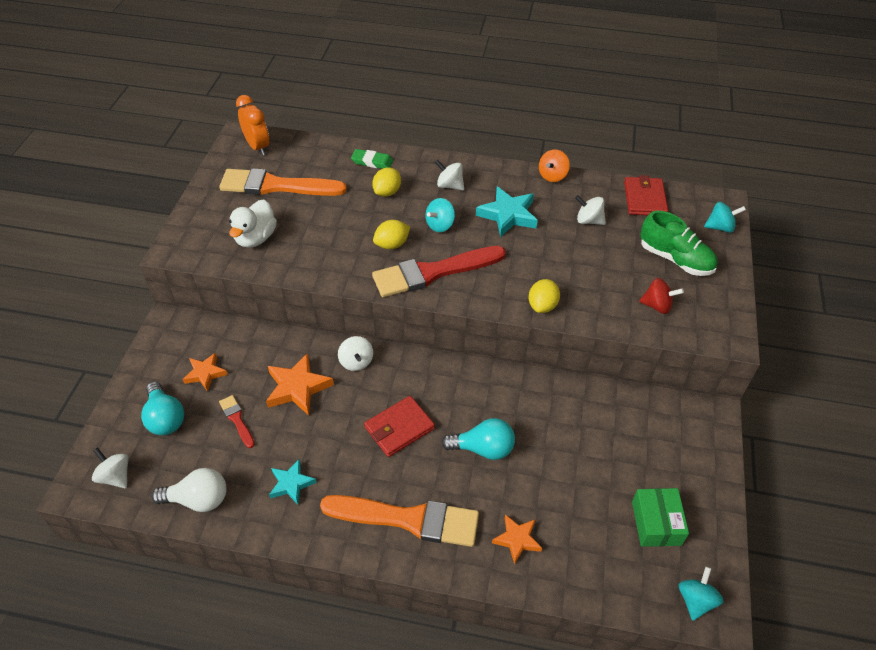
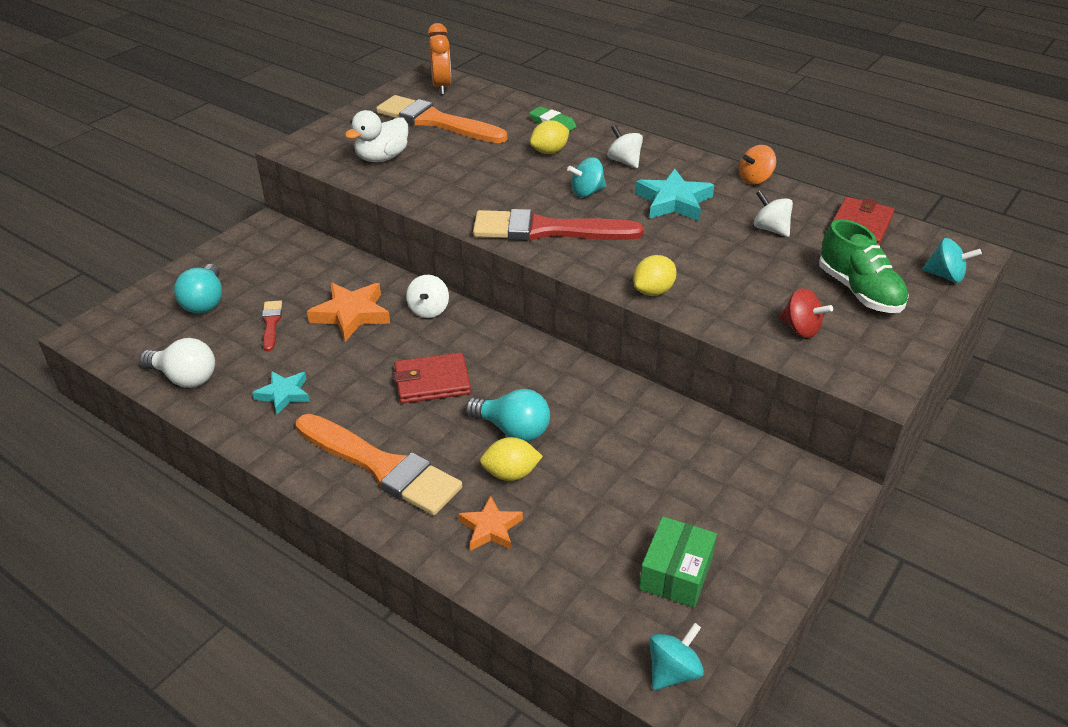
camera: 25 degrees right, 10 degrees down
(115, 476) = (125, 334): white spinning top -> none
(205, 373) = (269, 276): orange star -> none
(392, 244) = (520, 196): yellow lemon -> yellow lemon (511, 474)

